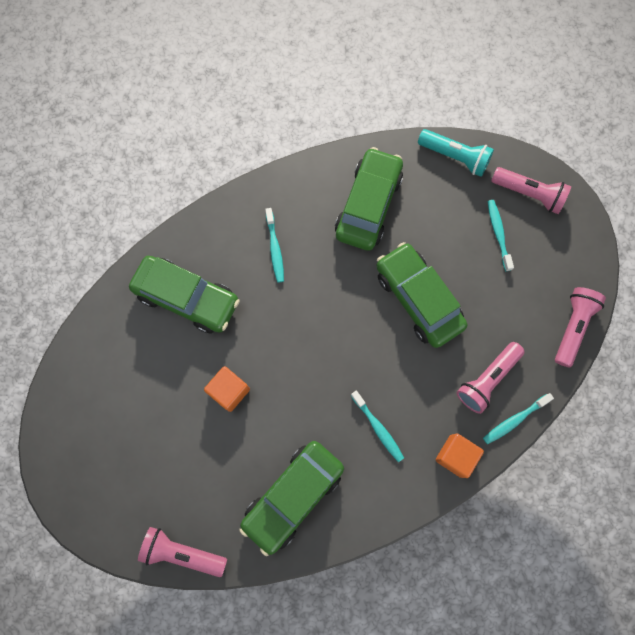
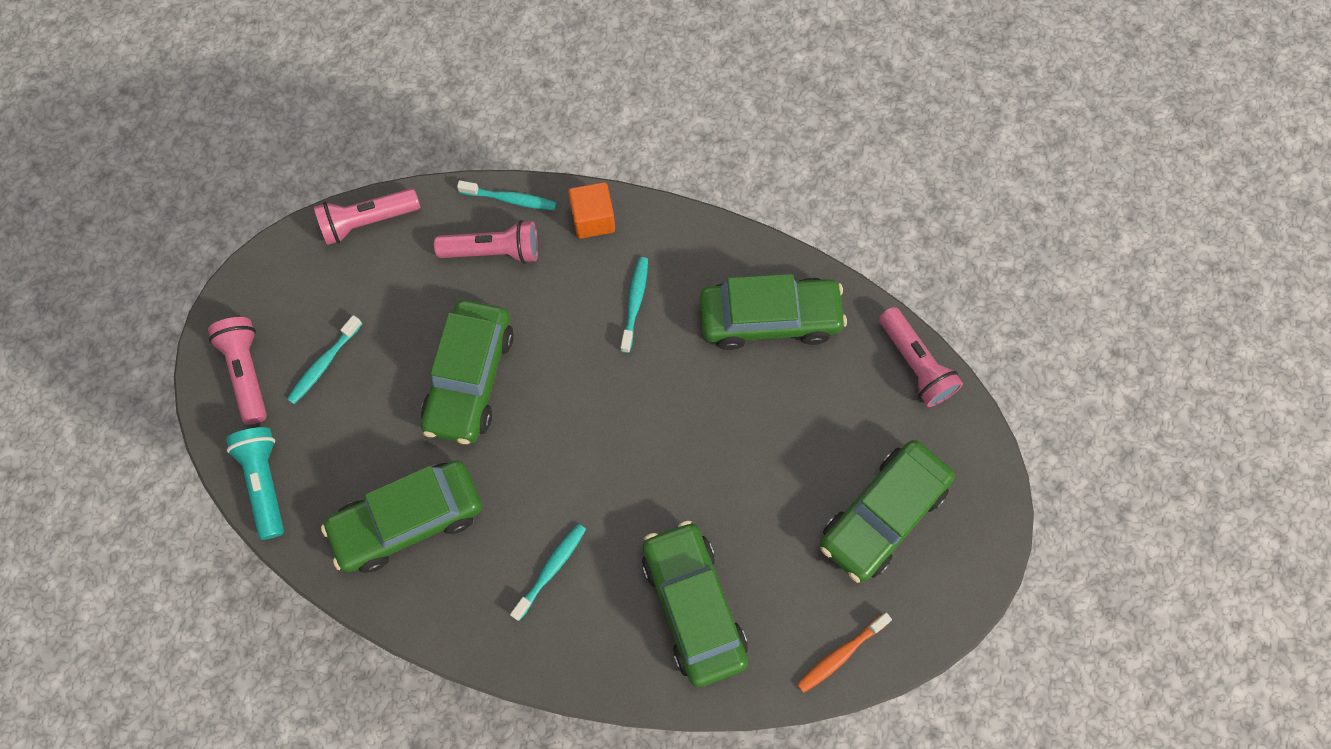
camera: 135 degrees left, 5 degrees down
(90, 344) = (840, 654): none -> orange toothbrush
(127, 439) = (882, 515): none -> green car
(229, 391) = (739, 466): orange cube -> none

